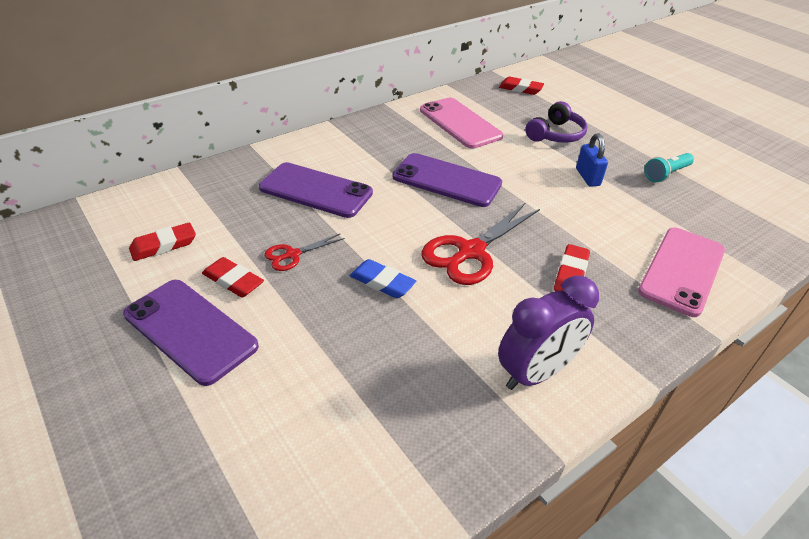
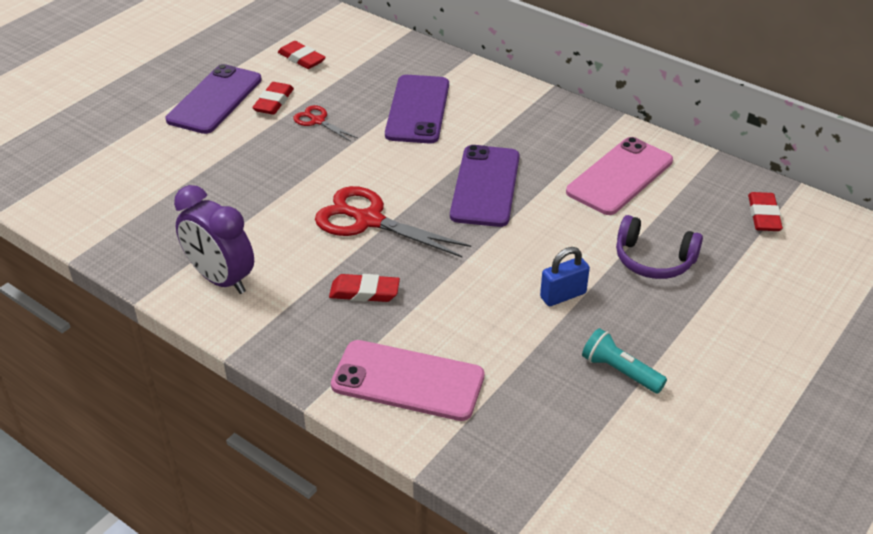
camera: 75 degrees right, 0 degrees up
(382, 282) = (302, 175): blue eraser -> none

